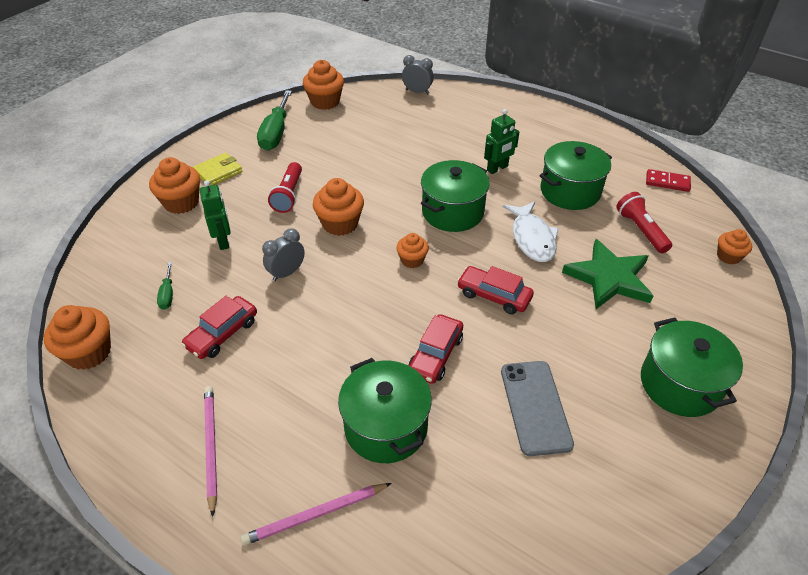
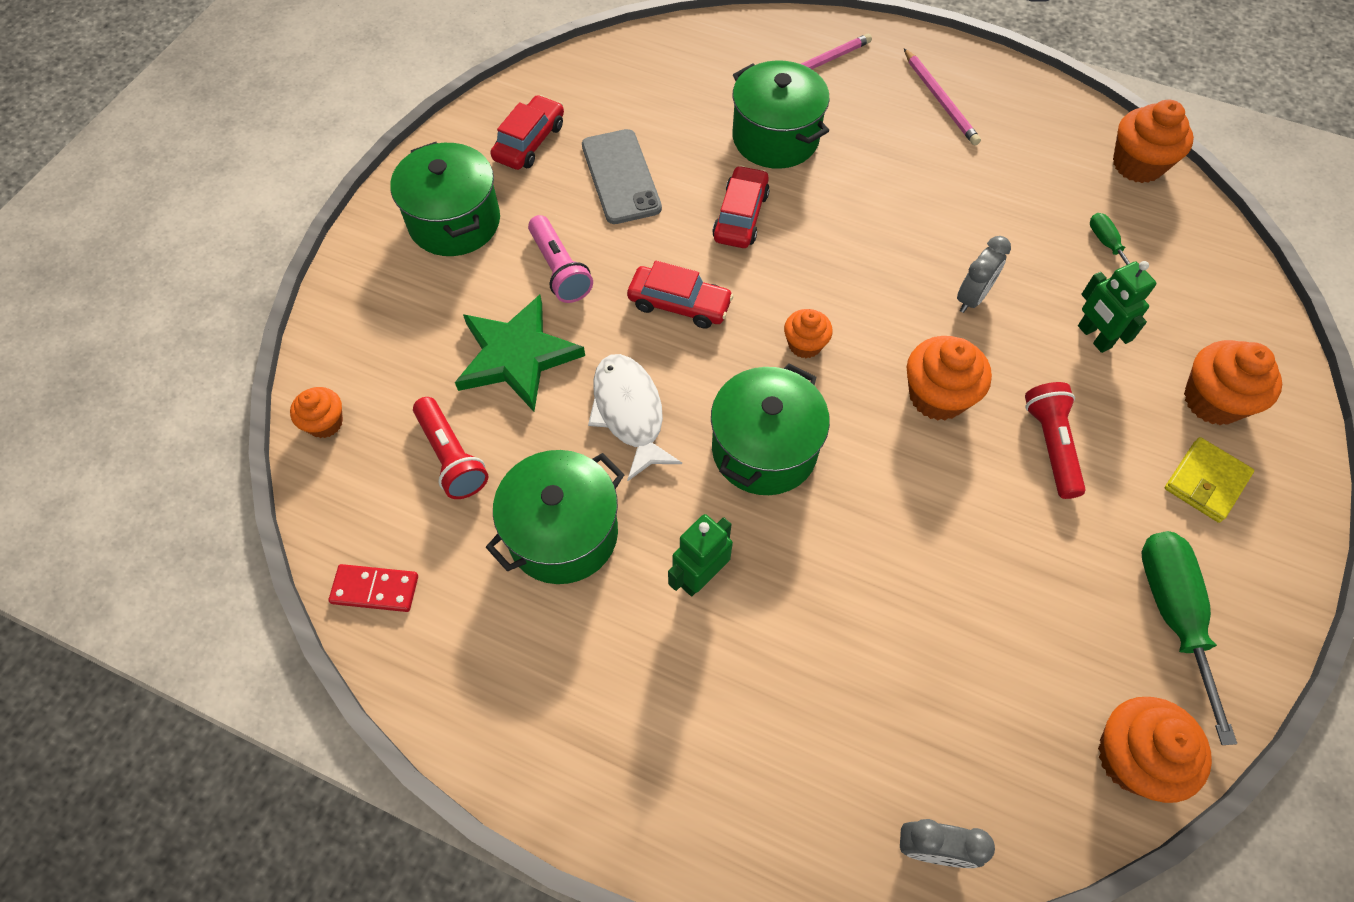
camera: 170 degrees right, 15 degrees up
(222, 333) = (1003, 206): red car -> red car (530, 142)
(584, 332) = (559, 270): none -> pink flashlight

